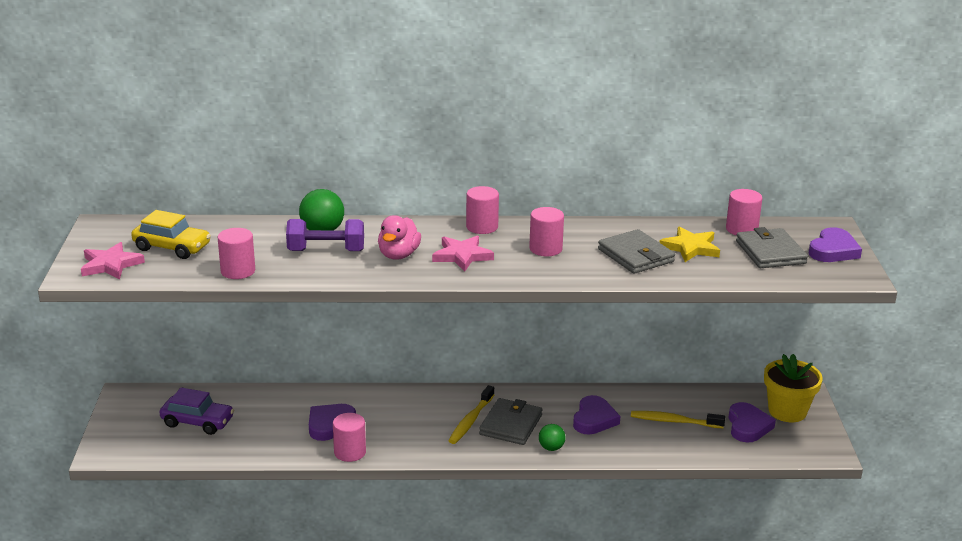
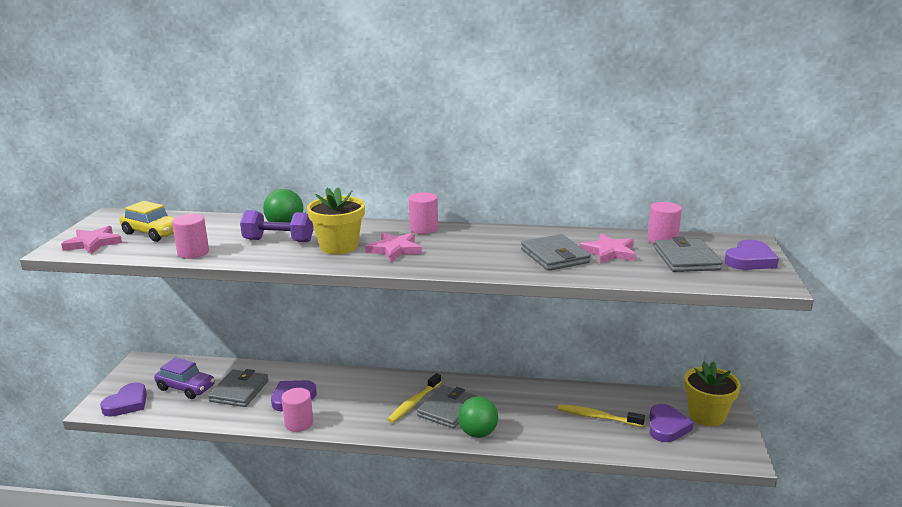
camera: 10 degrees right, 5 degrees down
(264, 421) = (239, 391): none -> grey wallet
(398, 255) = (339, 246): pink duck -> yellow flower pot
(545, 249) = (473, 247): pink cylinder -> none
(551, 448) = (478, 433): green ball -> green ball, size x1.62
(594, 419) = (524, 410): purple heart -> purple heart (127, 403)
(690, 248) = (609, 252): yellow star -> pink star

